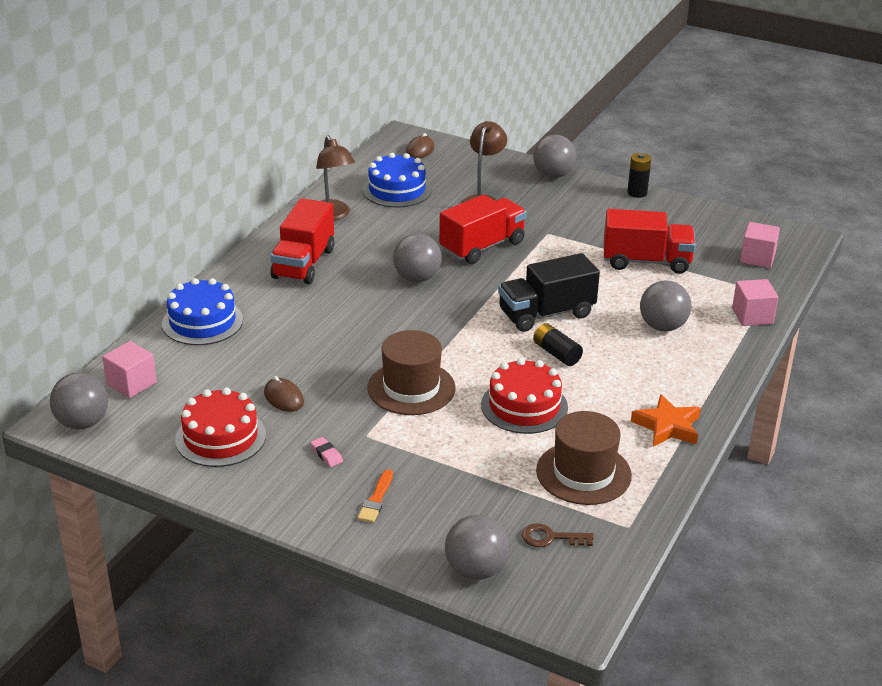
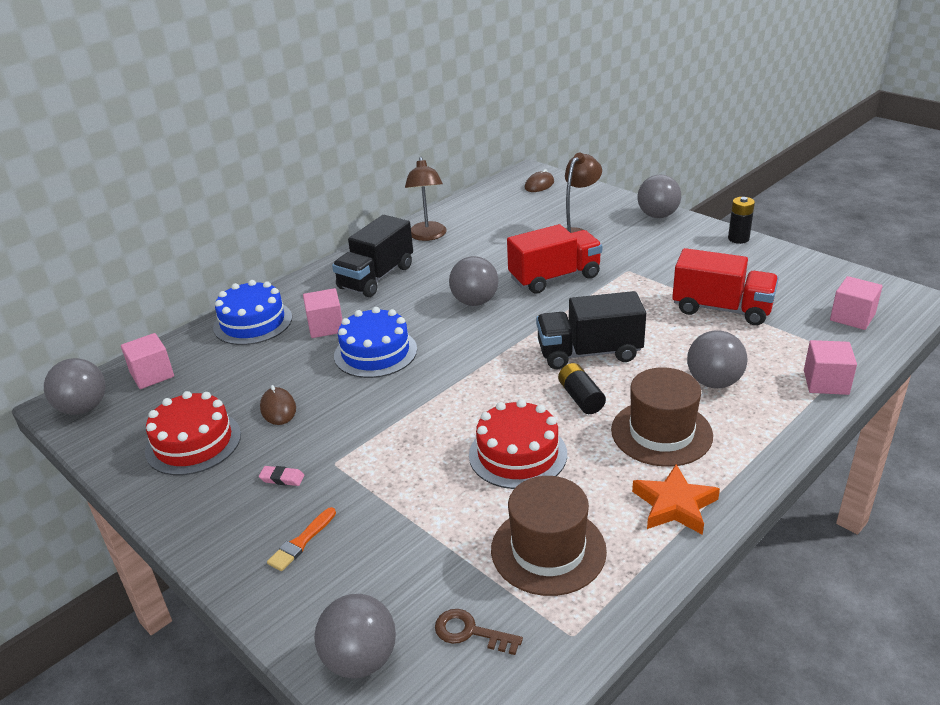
camera: 20 degrees right, 0 degrees up
(282, 318) = (326, 327): none -> pink cube
(303, 263) = (376, 277): red truck -> black truck
(326, 454) = (282, 478): pink eraser -> pink eraser turned 60 degrees counterclockwise
(397, 190) = (499, 218): blue cake -> blue cake (375, 352)
(411, 388) = (408, 416): brown hat -> brown hat (661, 433)

